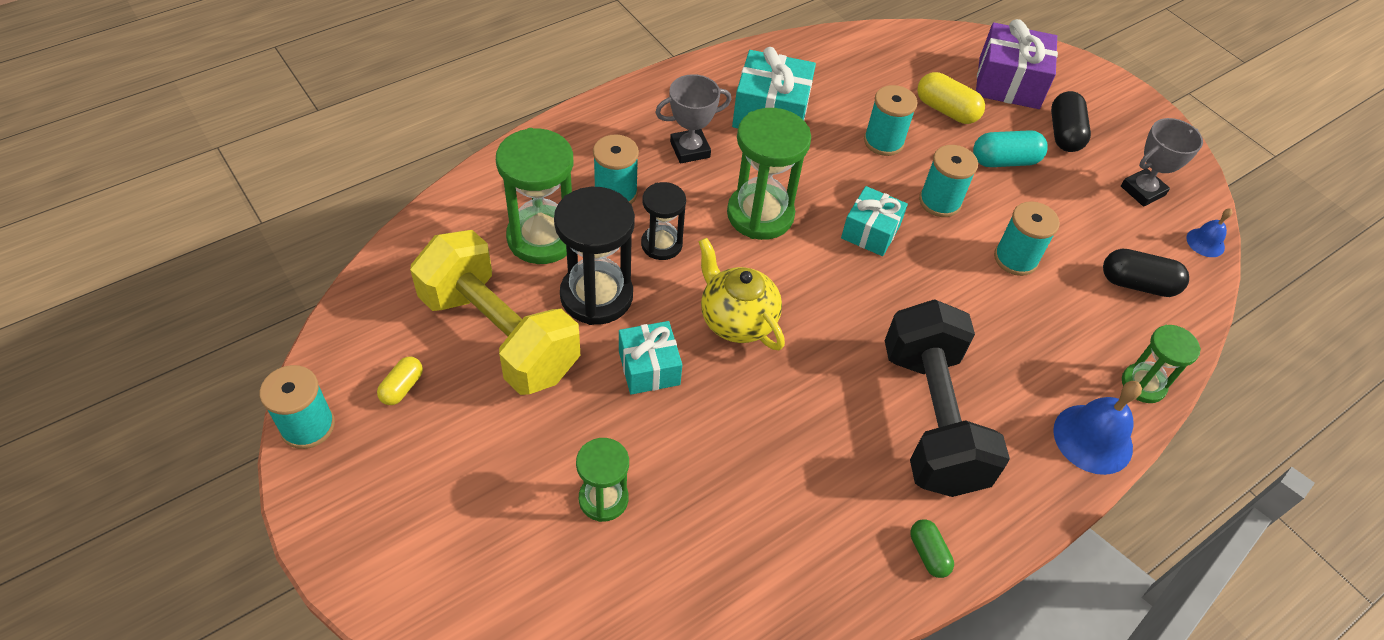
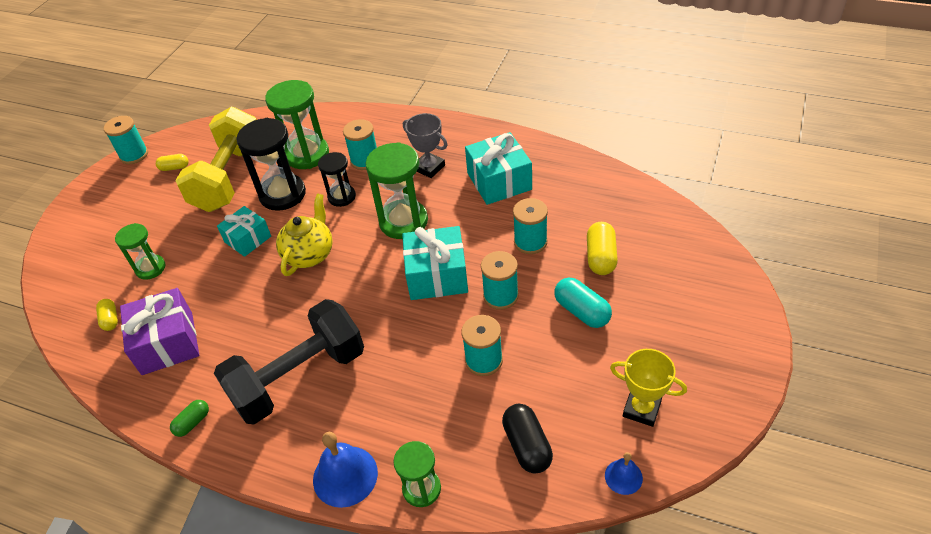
camera: 65 degrees right, 5 degrees down
(668, 586) = (110, 319): none -> yellow capsule
(870, 232) = (437, 276): turquoise gift -> turquoise gift, size x1.54
(1008, 83) = (675, 276): purple gift -> purple gift (167, 343)
(1064, 133) = (654, 332): black capsule -> none
(1142, 191) = (641, 409): grey trophy -> yellow trophy

